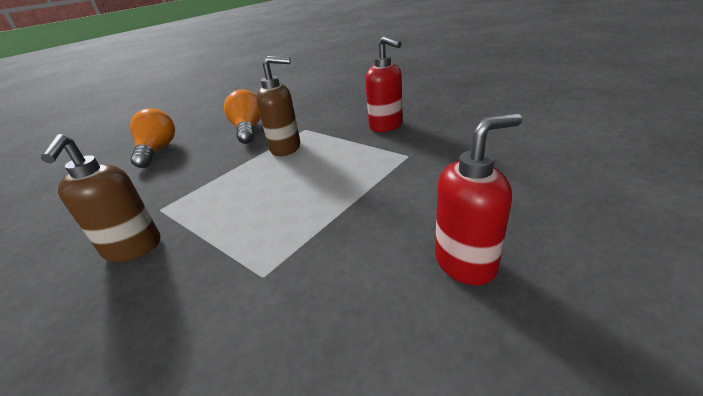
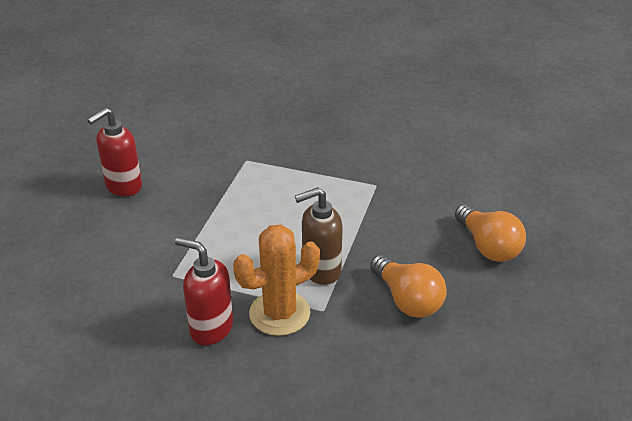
camera: 155 degrees right, 5 degrees up
(133, 248) = (355, 158): brown soap dispenser -> none
(335, 129) = (279, 313): none -> orange cactus

